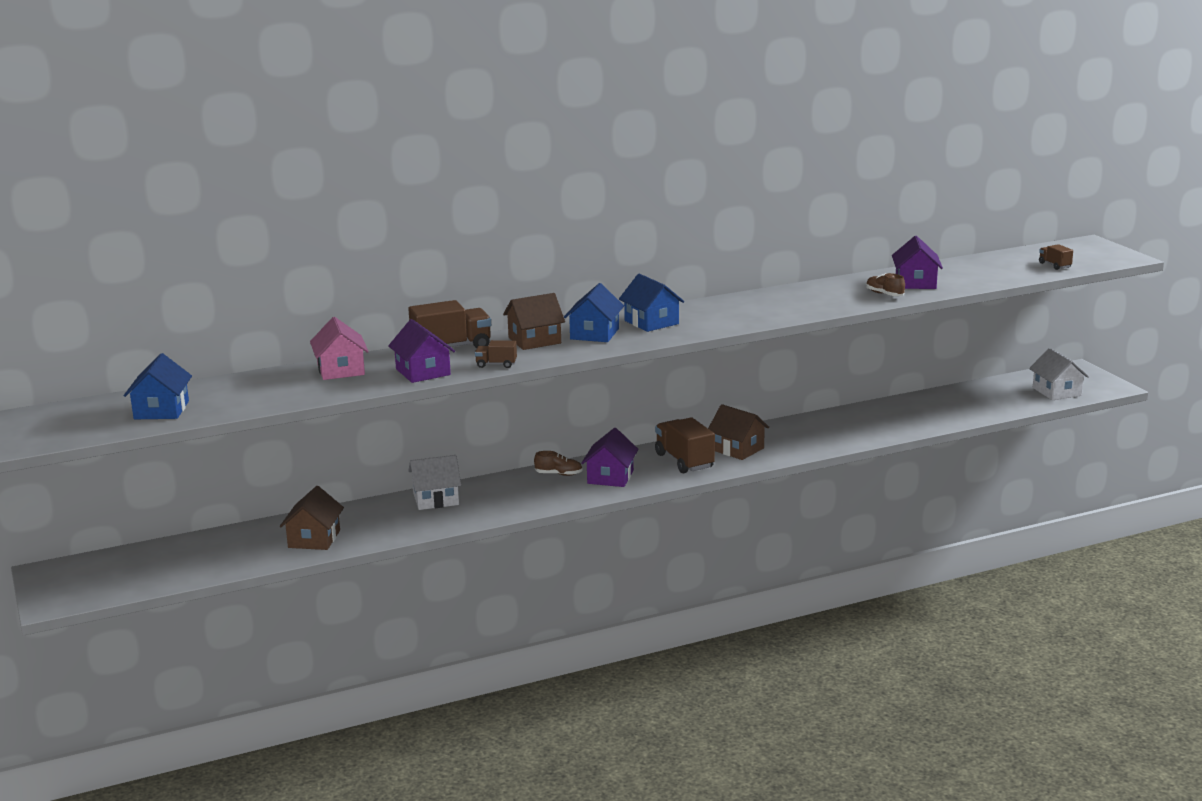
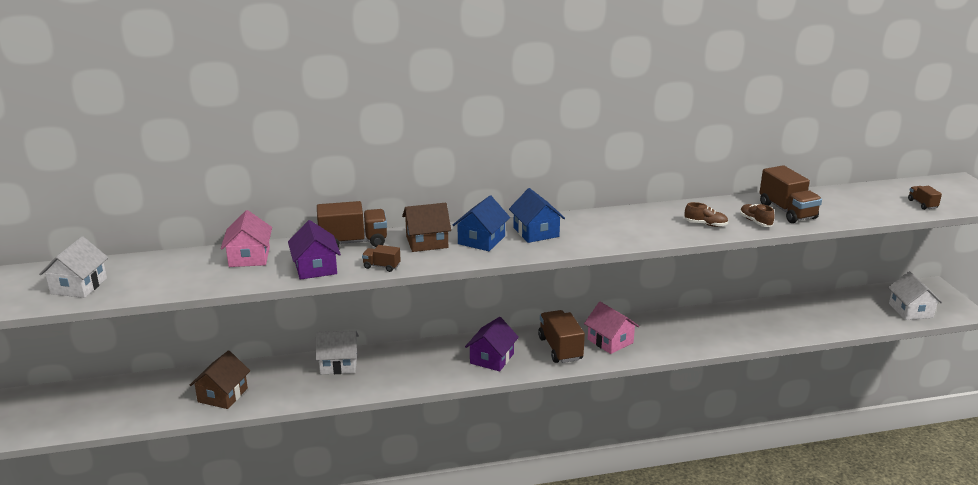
camera: 10 degrees right, 5 degrees up
(161, 410) = (79, 286): blue house -> white house
(559, 474) = (450, 349): brown shoe -> brown shoe (705, 224)
(738, 449) = (610, 341): brown house -> pink house
(915, 283) = (787, 211): purple house -> brown truck

